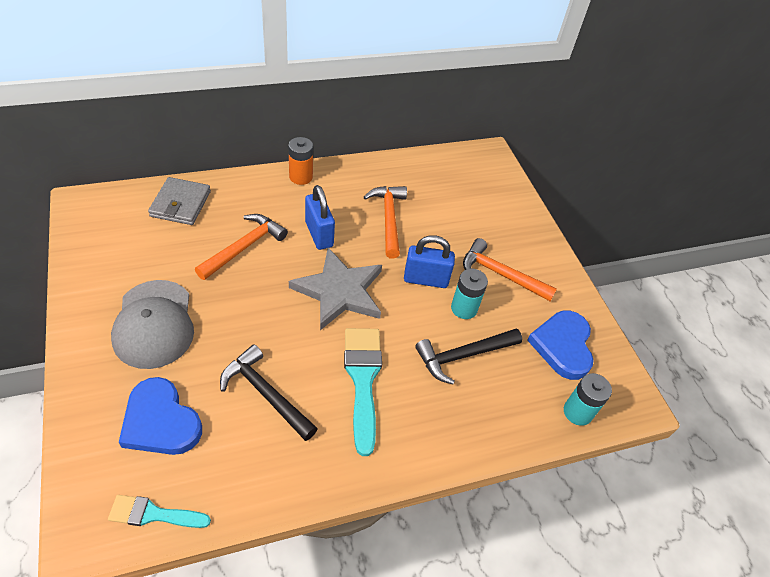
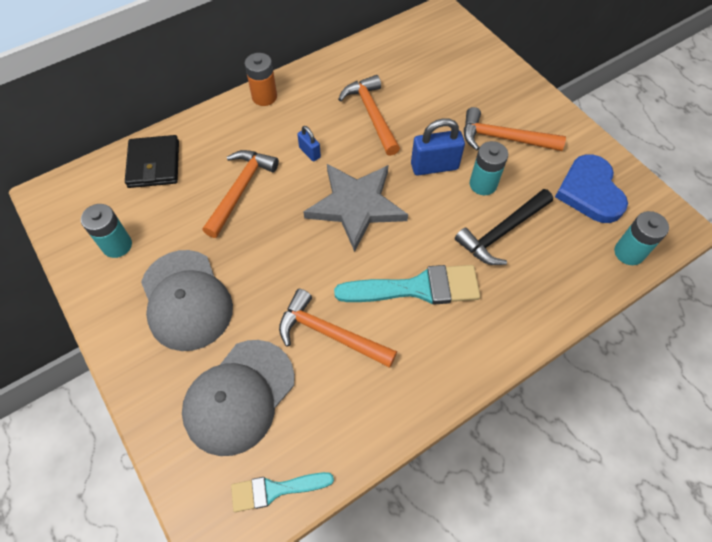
camera: 10 degrees left, 10 degrees up
(118, 260) = (117, 245): none -> turquoise battery
(160, 421) = (239, 396): blue heart -> grey cap
(181, 204) = (154, 164): grey wallet -> black wallet
(266, 394) = (330, 334): black hammer -> orange hammer
(319, 234) = (309, 152): blue padlock -> blue padlock, size x0.55
(363, 379) = (417, 288): turquoise brush -> turquoise brush turned 105 degrees clockwise

